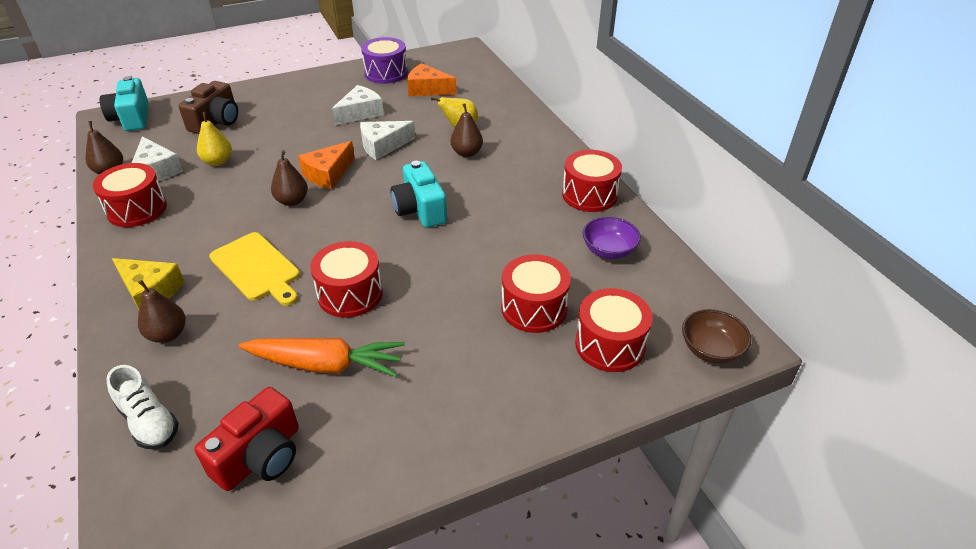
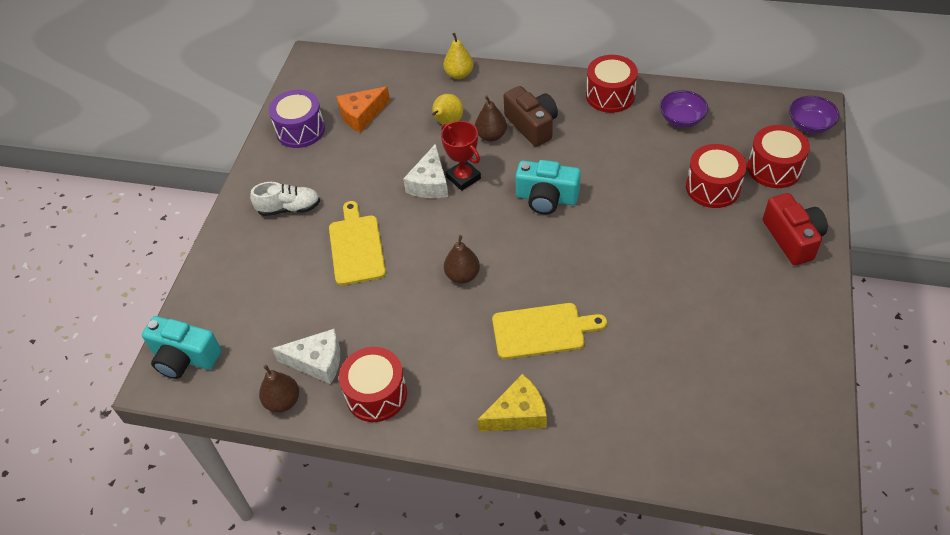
camera: 50 degrees left, 10 degrees up
(149, 422) = (681, 452): white shoe -> white shoe (289, 208)
(168, 334) = (586, 415): brown pear -> none
(216, 121) = (265, 288): brown camera -> brown camera (532, 125)
(218, 162) = (346, 309): yellow pear -> yellow pear (459, 74)
(260, 456) = (759, 393): red camera -> red camera (792, 238)
(286, 141) = (356, 247): none -> yellow cutting board
(325, 365) = (691, 326): orange carrot -> none
(328, 174) = (441, 236): orange cheese -> none
(350, 294) = (621, 282): red drum -> none
(360, 113) = (357, 176): white cheese -> none
(404, 159) = (463, 178): none -> red trophy
(711, 349) = (810, 125): brown bowl -> purple bowl

